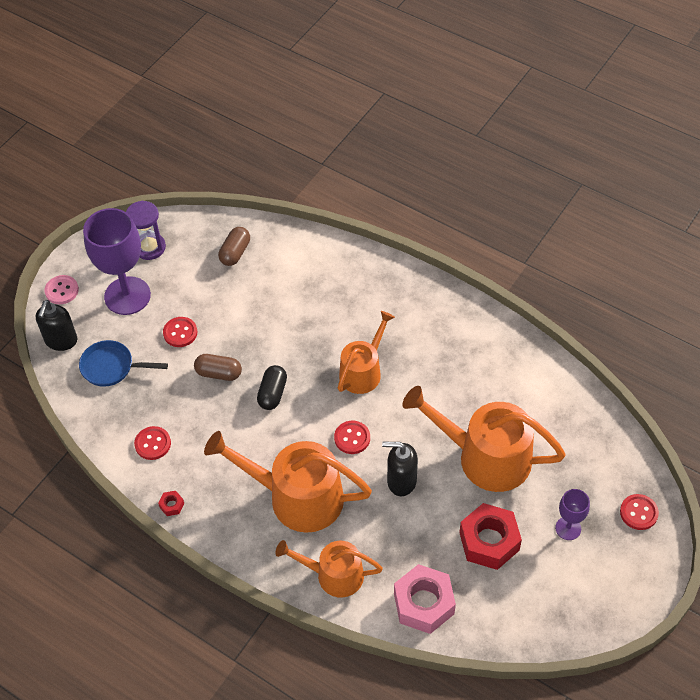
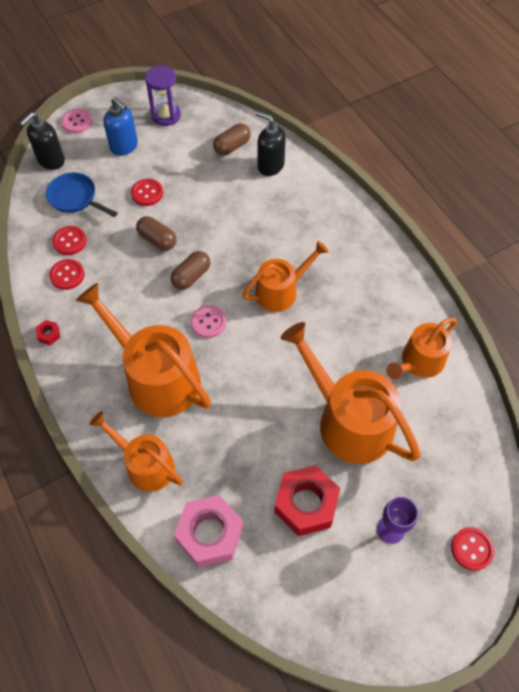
camera: 25 degrees right, 5 degrees up
(127, 296) = (124, 146): purple goblet -> blue soap dispenser
(272, 393) = (191, 276): black capsule -> brown capsule
(314, 428) = (208, 322): none -> pink button
(352, 438) = (236, 346): red button -> red button (70, 241)
(401, 481) = (257, 406): black soap dispenser -> black soap dispenser (270, 166)
(517, 380) = (419, 362): none -> orange watering can

